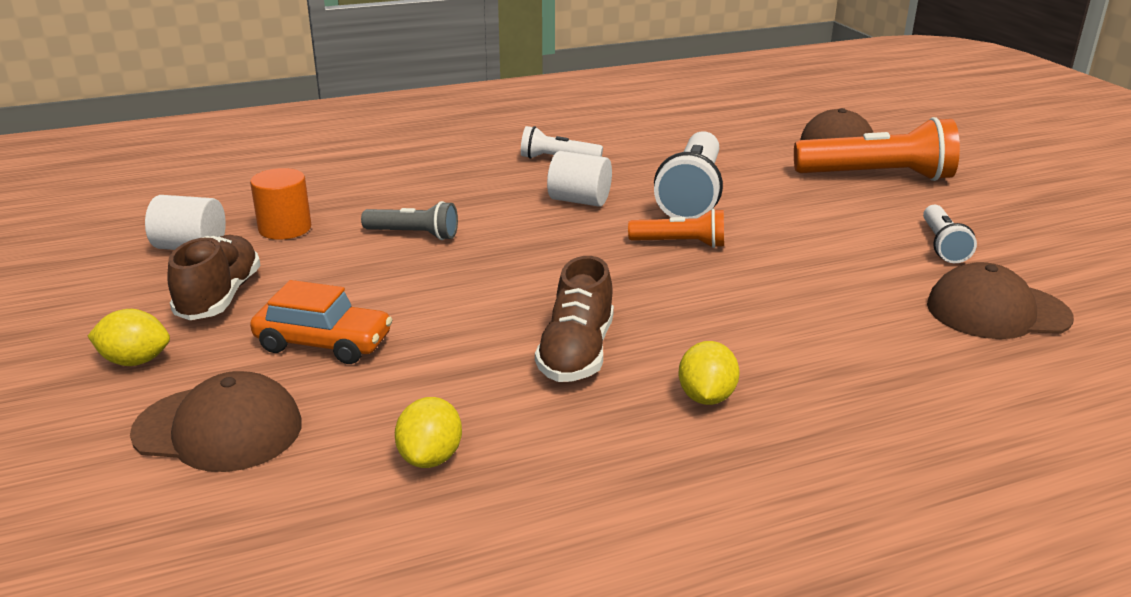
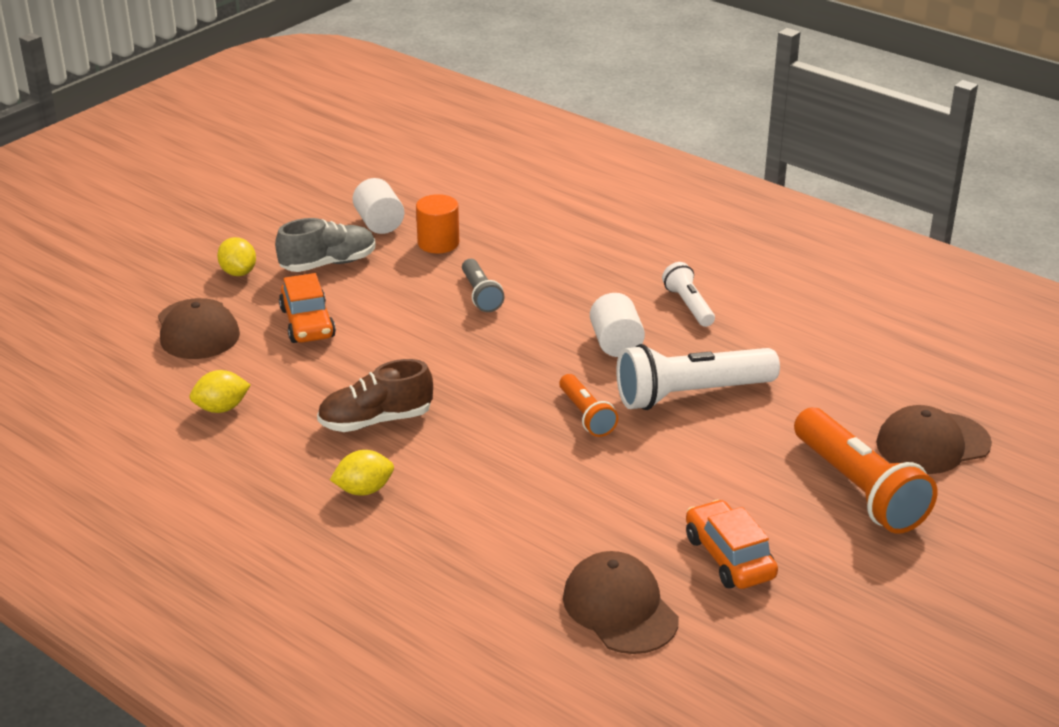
camera: 60 degrees right, 5 degrees up
(220, 297) = (328, 264): brown shoe -> grey shoe
(942, 245) = (729, 557): white flashlight -> orange car

